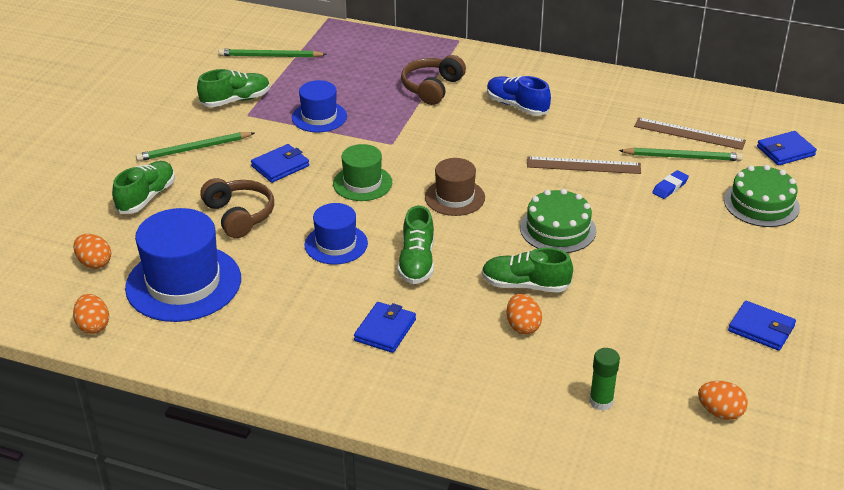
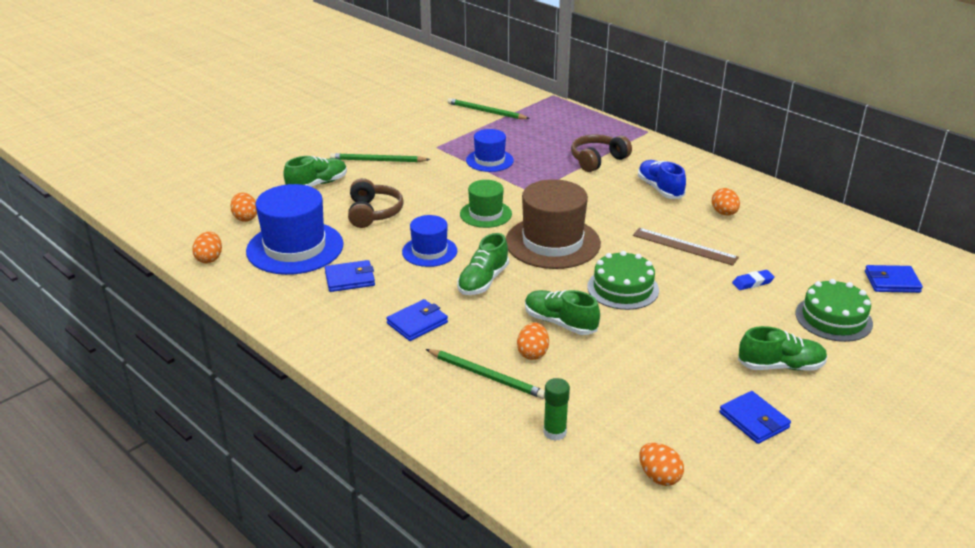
camera: 25 degrees right, 5 degrees down
(236, 100) = (435, 135): green shoe -> green shoe (780, 366)
(280, 166) = (432, 187): blue wallet -> blue wallet (350, 279)
(455, 197) = (552, 242): brown hat -> brown hat, size x1.75
(595, 118) = (724, 213): none -> orange egg
(682, 157) = (783, 262): green pencil -> green pencil (486, 376)
(689, 133) = (804, 245): brown ruler -> none

